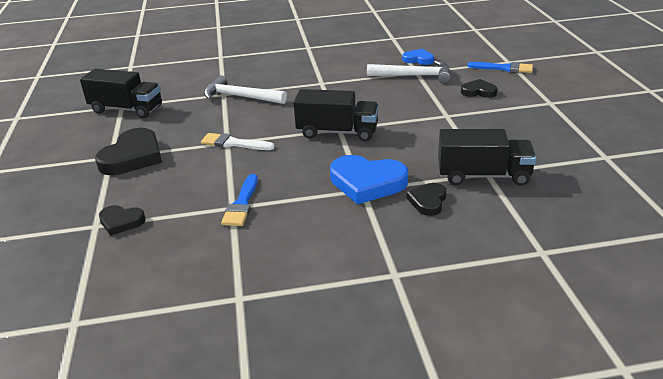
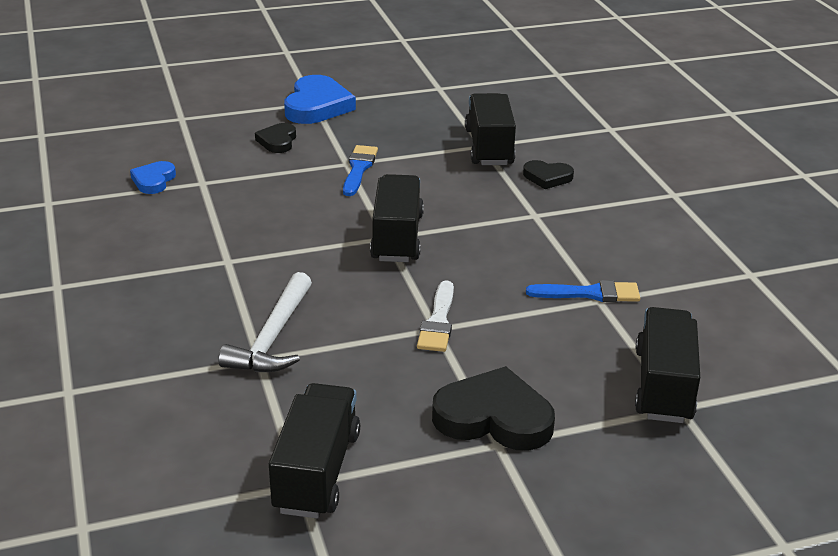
camera: 100 degrees left, 0 degrees up
(121, 222) = (663, 385): black heart -> black truck
(367, 183) = (520, 212): blue heart -> blue heart (317, 106)
(414, 76) = (217, 184): white hammer -> none
(504, 68) = (204, 122): blue brush -> blue brush (359, 169)

